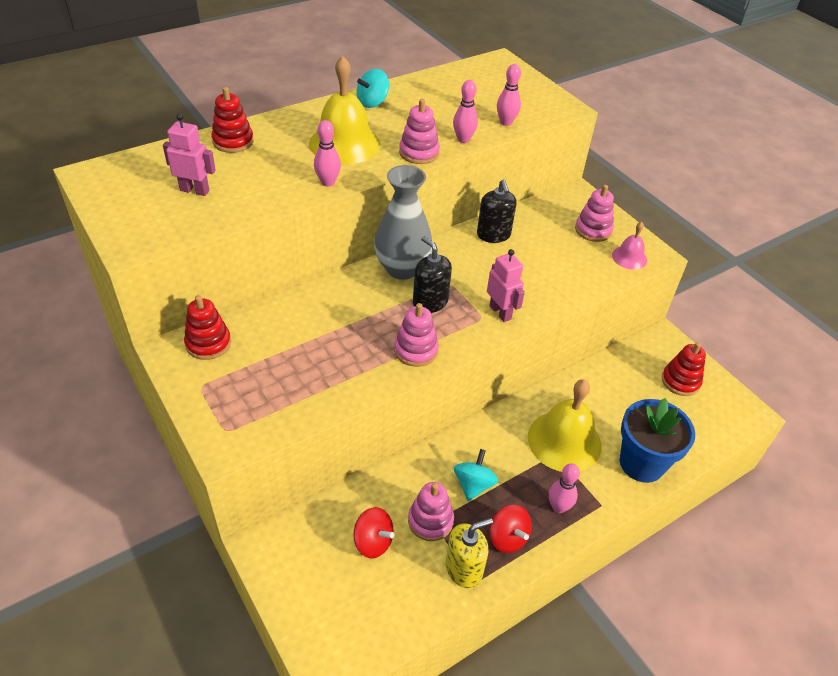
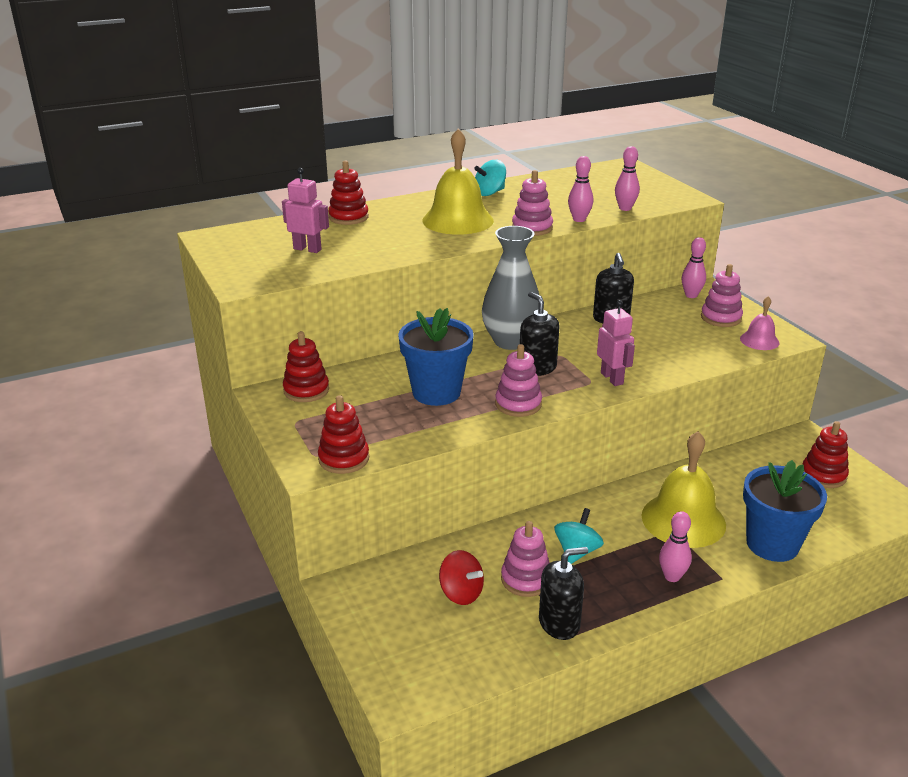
camera: 10 degrees right, 15 degrees down
(254, 432) = (344, 459): none -> red stacking toy
(328, 182) = (437, 246): pink bowling pin -> pink bowling pin (691, 295)
(336, 339) = (436, 392): none -> blue flower pot
(464, 569) = (559, 623): yellow soap dispenser -> black soap dispenser
(507, 538) = (611, 600): red spinning top -> none

